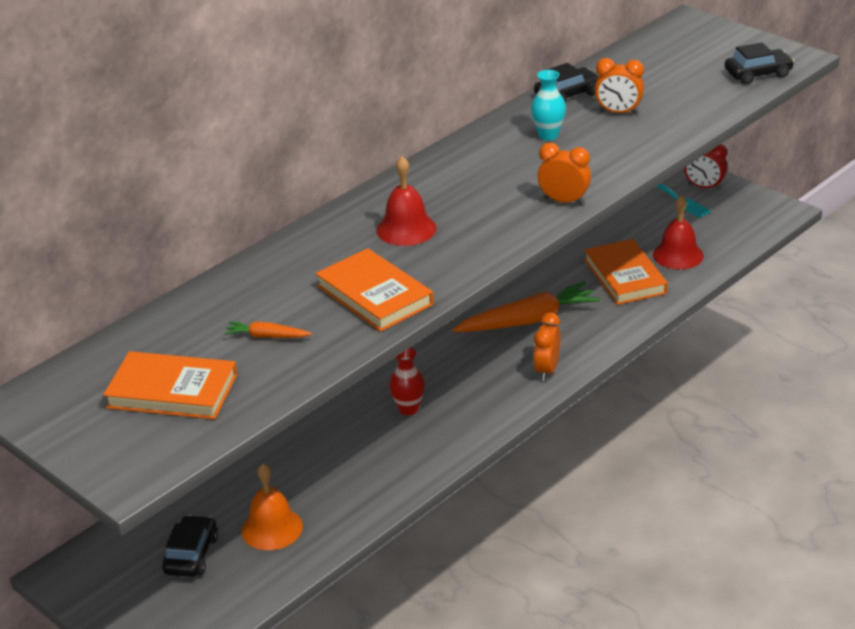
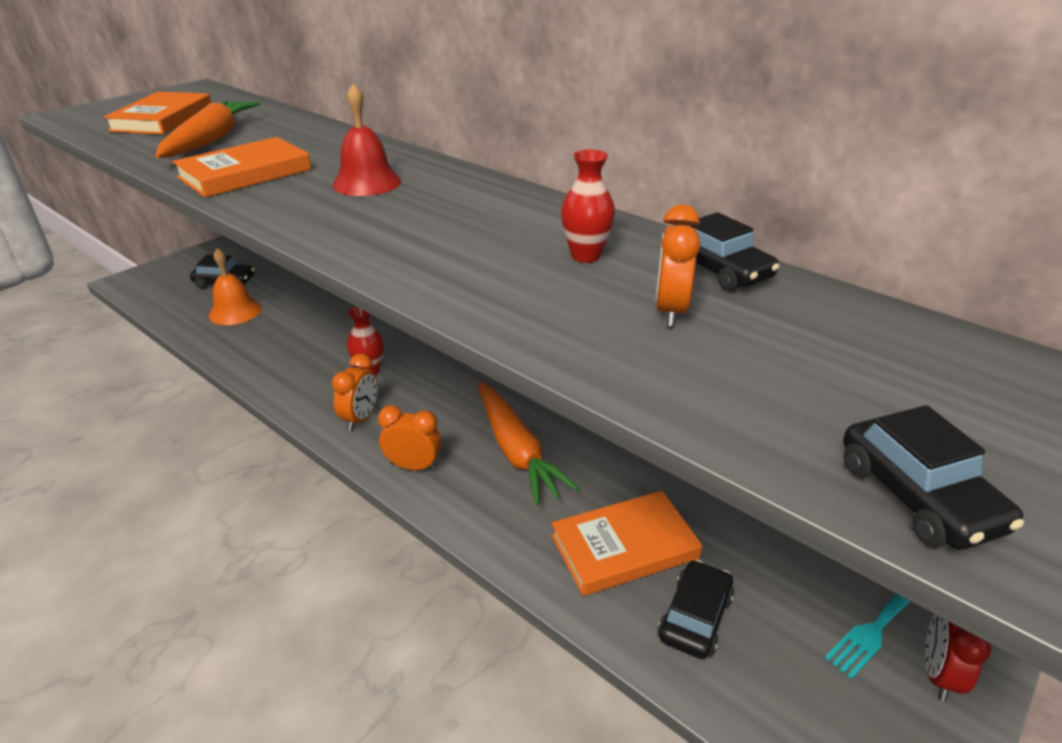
camera: 85 degrees right, 0 degrees up
(267, 336) = (211, 140): orange carrot -> orange carrot, size x2.15
(548, 135) = (585, 256): turquoise vase -> red vase
(564, 201) = (395, 265): orange clock -> orange clock (360, 418)
(678, 255) = (695, 617): red bell -> black car

